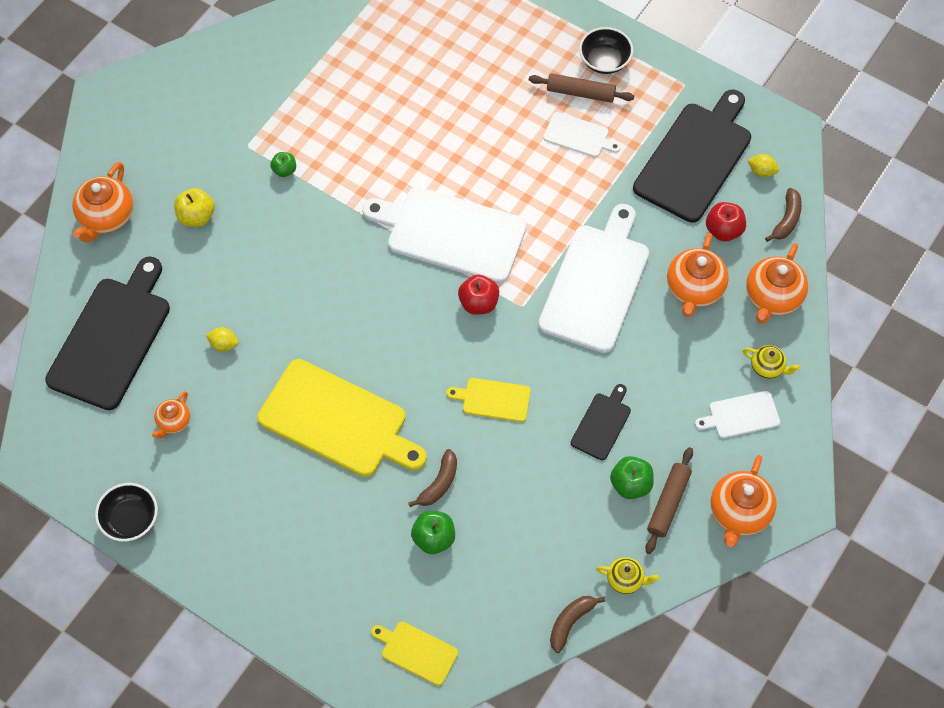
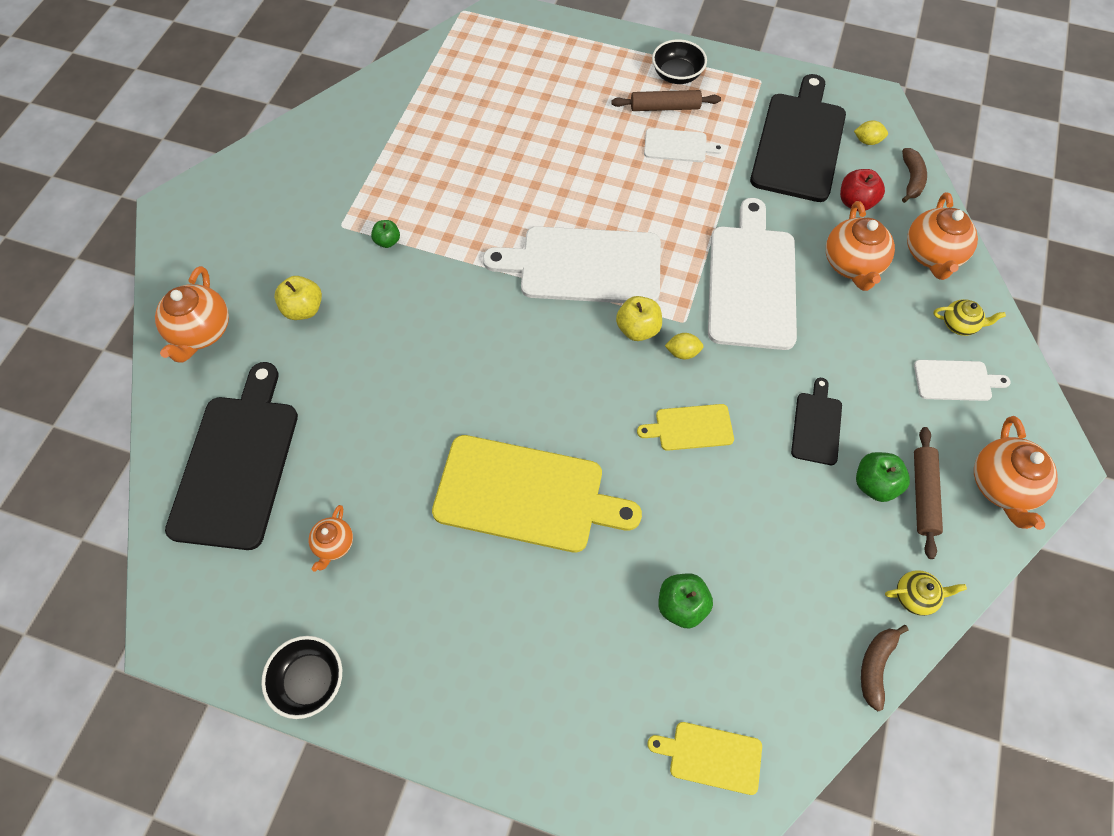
camera: 15 degrees left, 0 degrees up
(224, 344) = (370, 439): yellow lemon -> yellow lemon (682, 352)
(439, 483) = (665, 538): brown banana -> none
(478, 303) = (638, 329): red apple -> yellow apple
(741, 415) = (955, 380): white cutting board -> white cutting board turned 150 degrees counterclockwise

